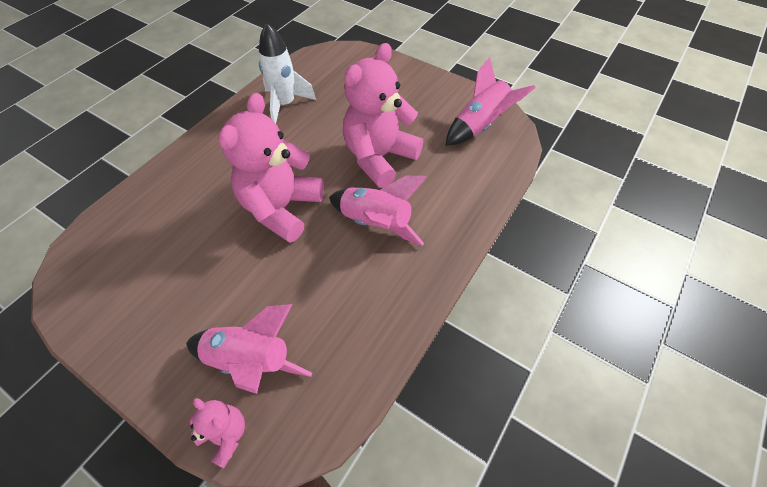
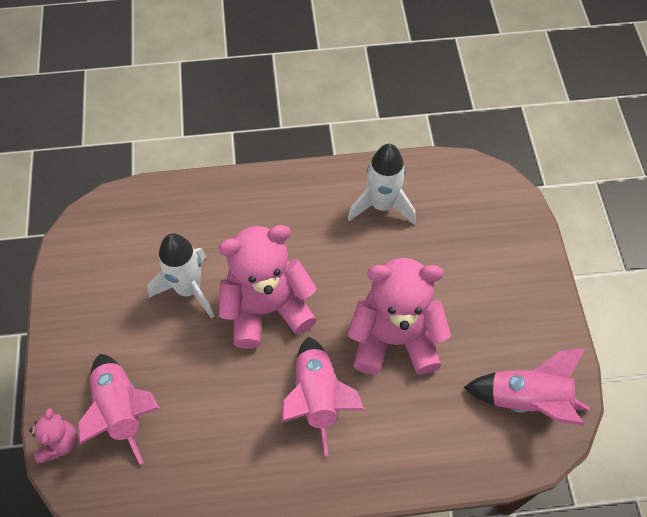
camera: 50 degrees right, 5 degrees up
(209, 245) = (188, 289): none -> white rocket

